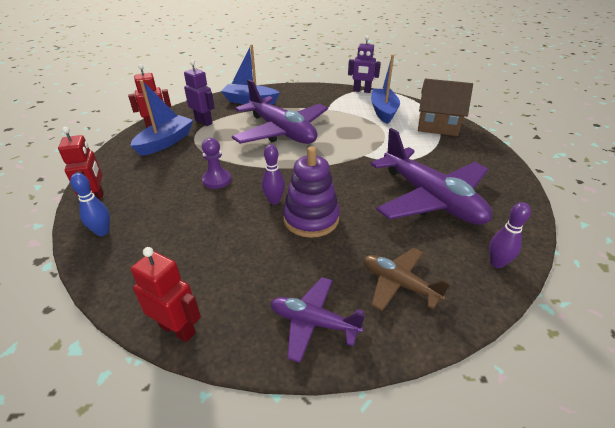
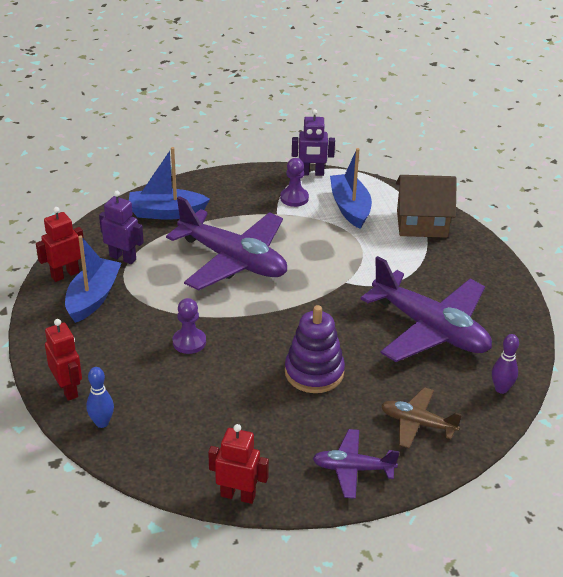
camera: 15 degrees left, 0 degrees up
(274, 201) = (266, 358): purple bowling pin -> none
(344, 102) = (294, 198): none -> purple pawn

